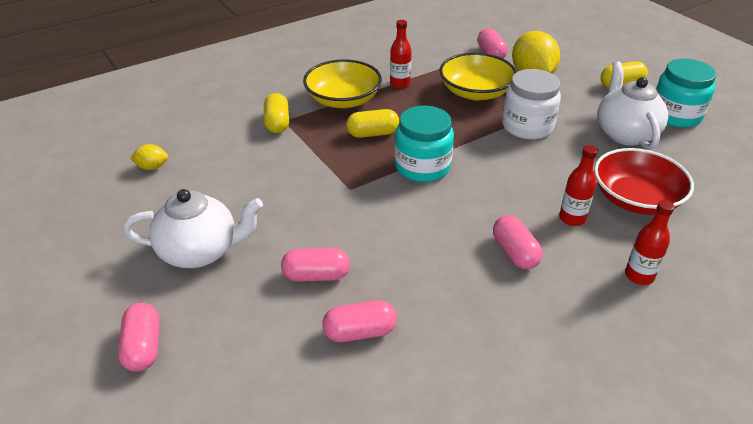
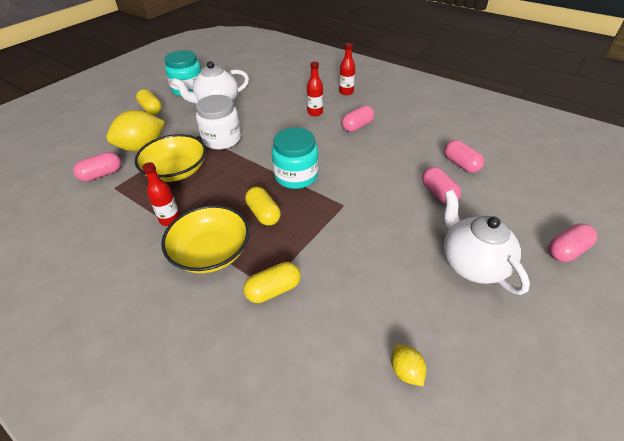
camera: 110 degrees left, 5 degrees up
(635, 199) = (284, 96): red bowl -> none

